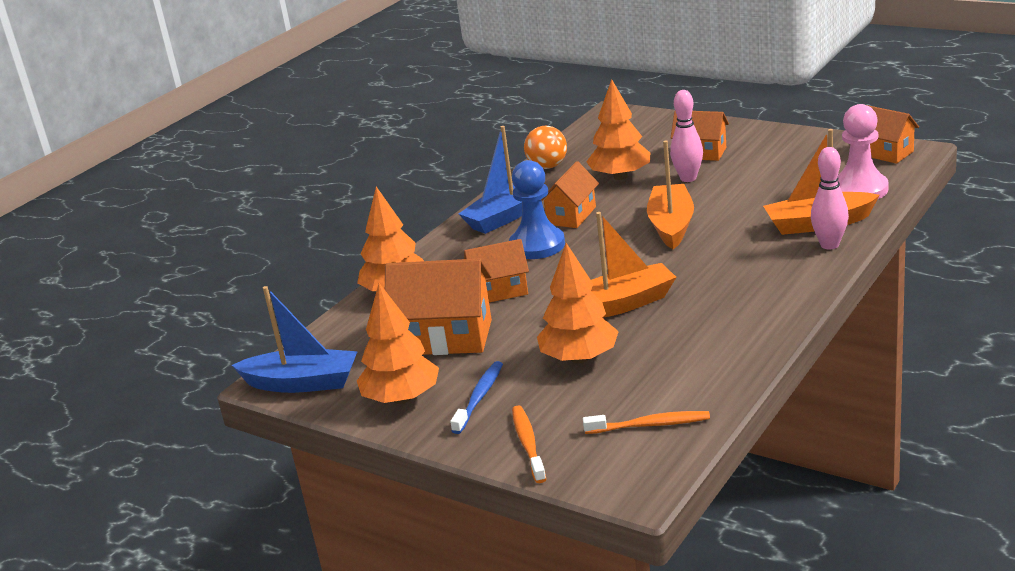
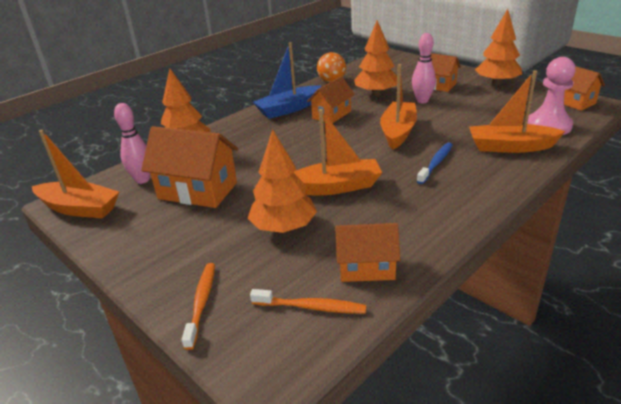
camera: 10 degrees right, 5 degrees up
(302, 383) = (79, 208): blue boat -> orange boat
(402, 398) = (135, 236): orange tree -> orange tree (496, 83)
(479, 397) = (190, 247): blue toothbrush -> blue toothbrush (436, 163)
(499, 291) = (255, 161): orange house -> orange house (366, 268)
(537, 245) = (298, 132): blue pawn -> none
(829, 245) = (516, 165): pink bowling pin -> pink bowling pin (142, 180)

